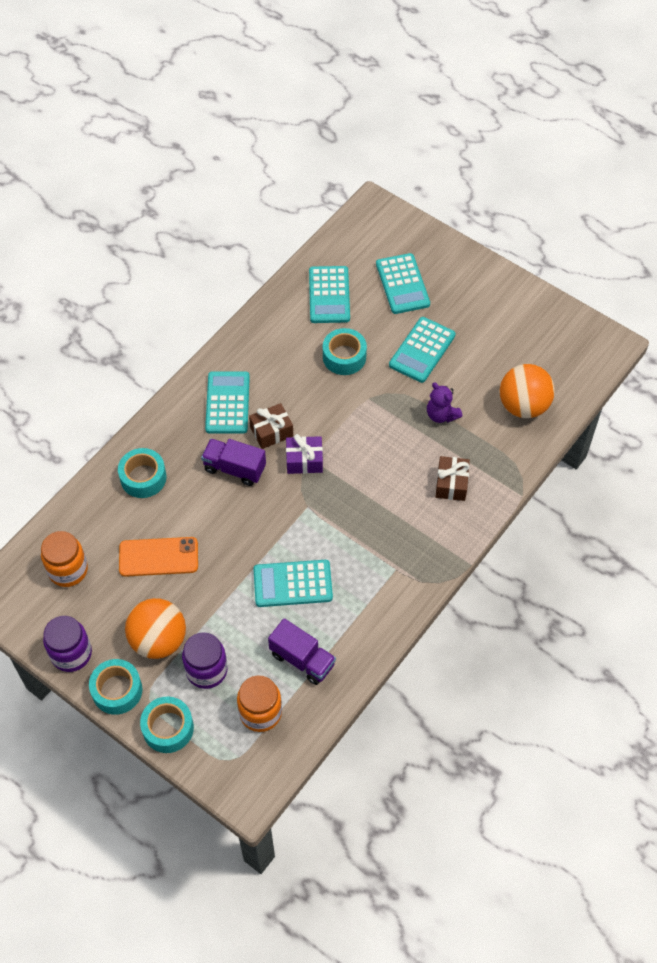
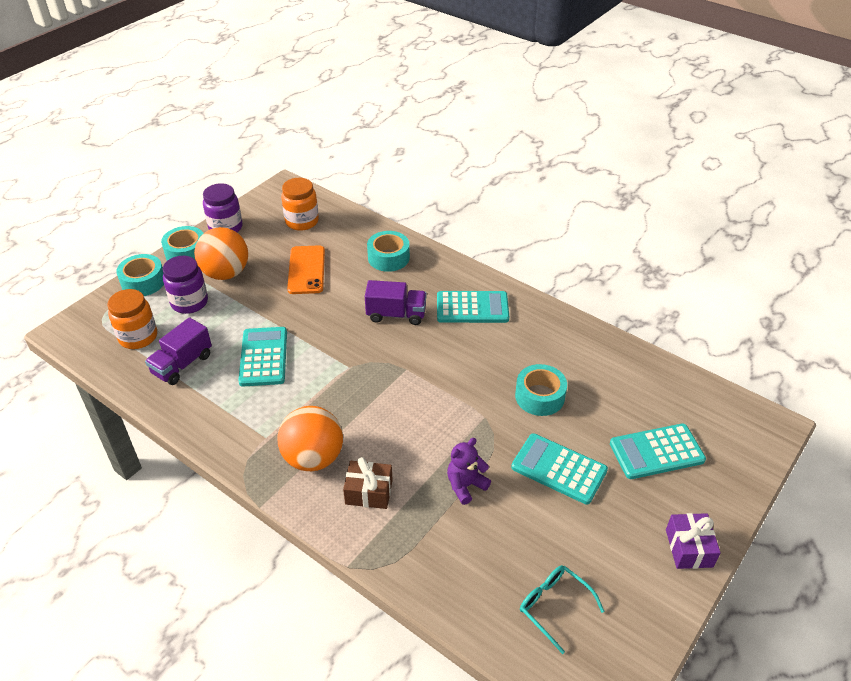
camera: 90 degrees right, 15 degrees down
(234, 468) = (396, 314): purple truck -> purple truck turned 75 degrees clockwise
(271, 431) = (439, 339): brown gift -> none
(304, 460) = (404, 364): purple gift -> purple gift (689, 548)
(329, 295) = (624, 384): turquoise calculator -> none
(523, 406) = (483, 577): orange ball -> orange ball (313, 458)
(543, 364) = (554, 606): none -> turquoise glasses

